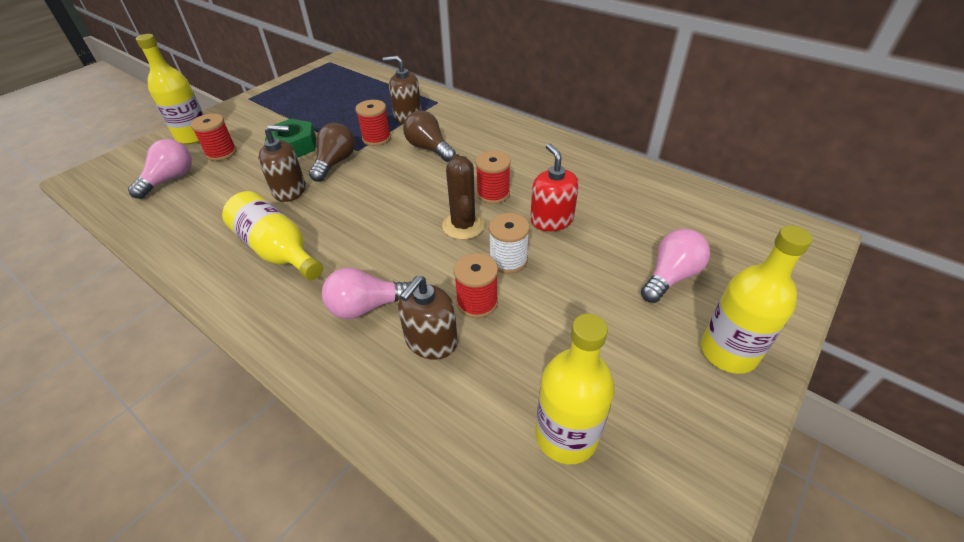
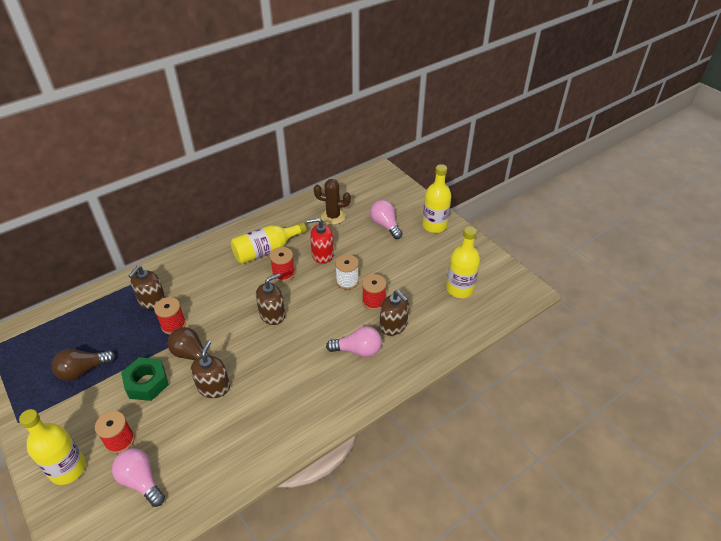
camera: 75 degrees left, 0 degrees up
(278, 250) = (284, 395): yellow bottle -> yellow bottle (266, 250)
(367, 307) = (358, 350): pink light bulb -> pink light bulb turned 90 degrees counterclockwise
(414, 204) = (272, 315): none -> brown soap dispenser
(429, 148) = (210, 296): brown light bulb -> brown light bulb (83, 370)
(463, 225) = (307, 294): brown cactus -> brown cactus (333, 216)

